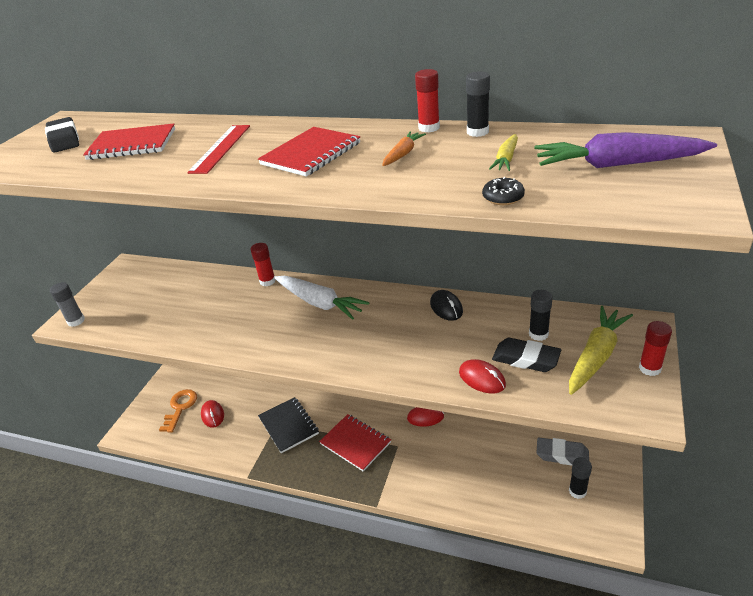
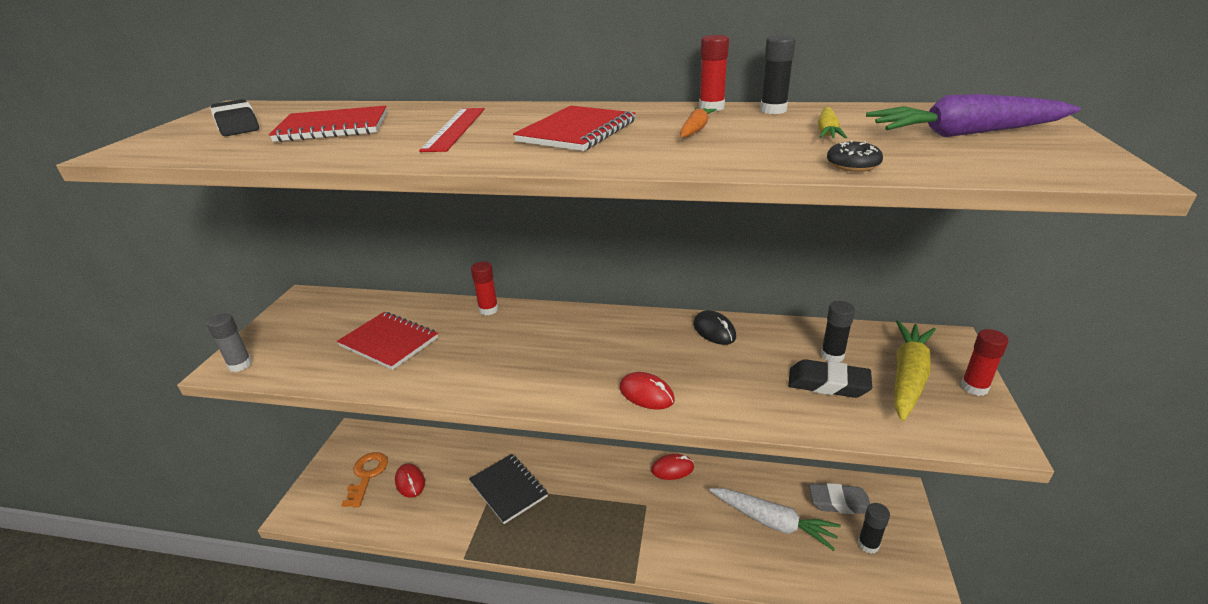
camera: 10 degrees left, 5 degrees down
(319, 303) = (559, 331): white carrot -> white carrot (773, 522)
(355, 443) = (594, 505): red notebook -> red notebook (389, 342)
(482, 379) = (784, 409): red mouse -> red mouse (646, 394)

